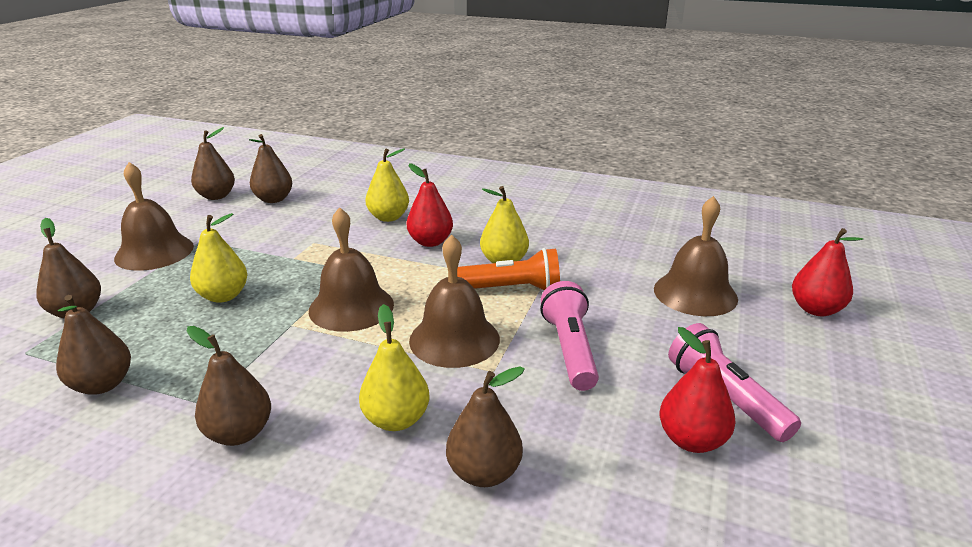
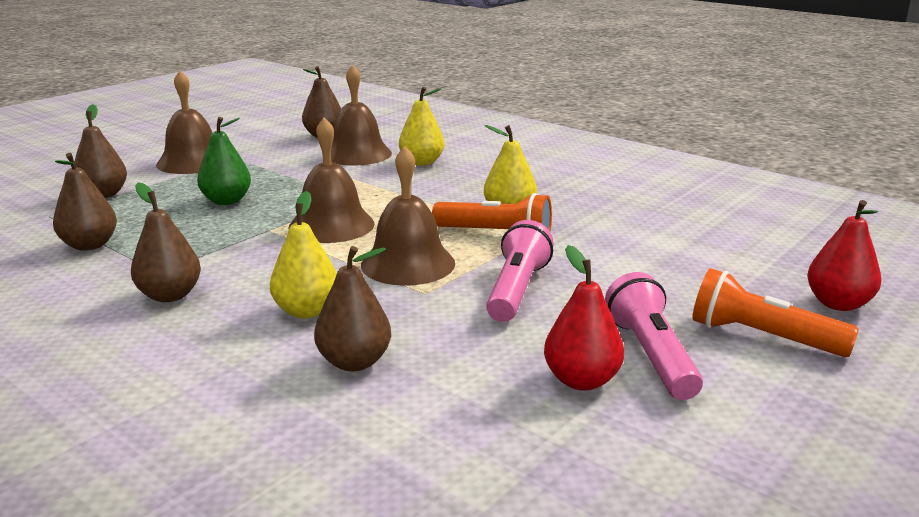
camera: 20 degrees right, 5 degrees down
(216, 196) = (275, 127): brown pear -> none
(223, 296) = (226, 201): yellow pear -> green pear
(430, 242) = (447, 187): red pear -> none
(695, 293) = (700, 268): brown bell -> brown bell (357, 154)
(789, 356) = (762, 337): none -> orange flashlight

